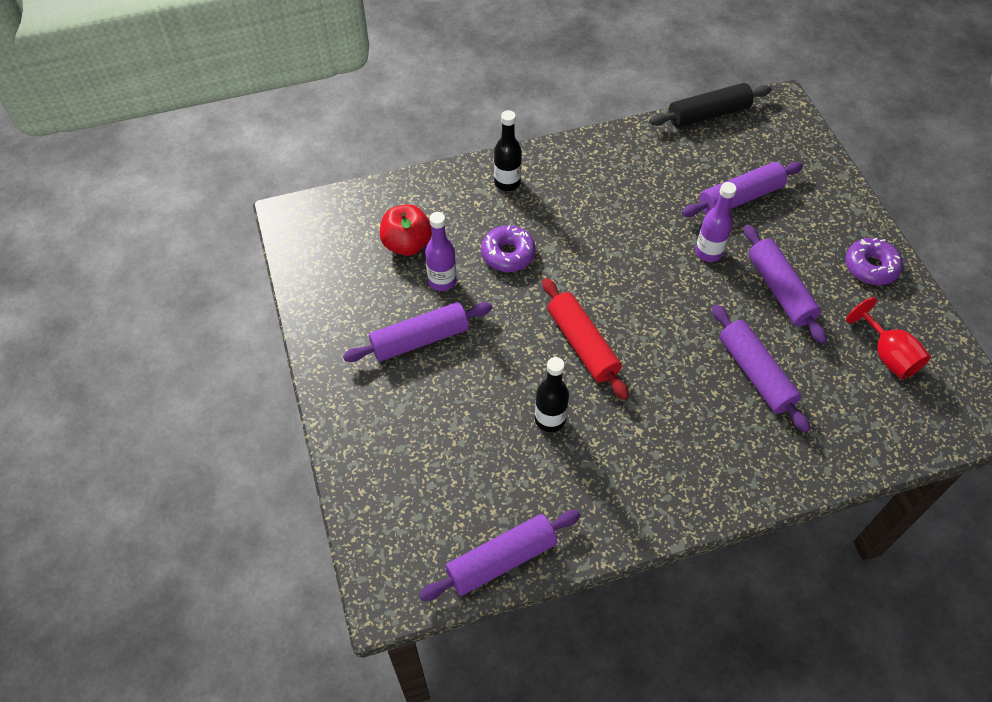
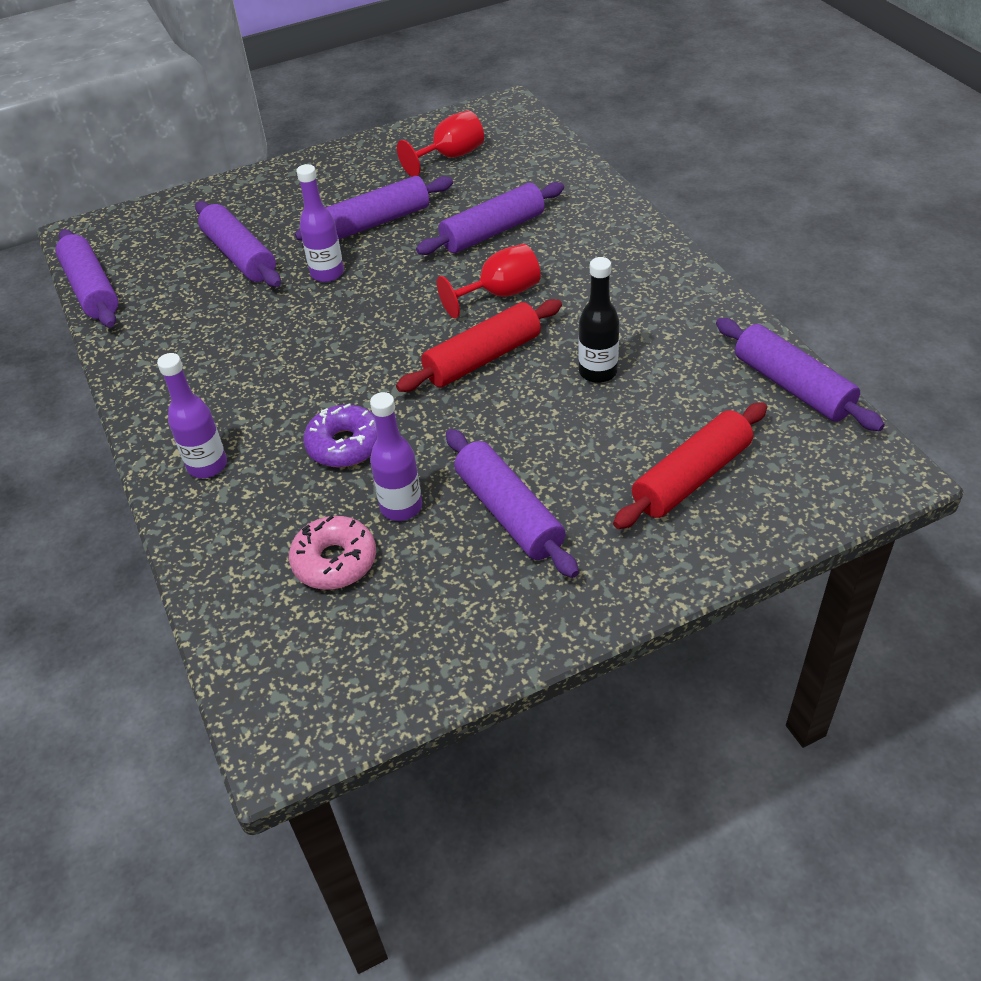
camera: 95 degrees left, 10 degrees down
(407, 244) = (334, 561): red apple -> pink donut
(421, 457) = (691, 477): none -> red rolling pin
(507, 183) = (207, 466): black bottle -> purple bottle
(662, 367) = (500, 294): none -> red goblet
(708, 114) = (91, 289): black rolling pin -> purple rolling pin
(871, 267) = (338, 168): purple donut -> none

